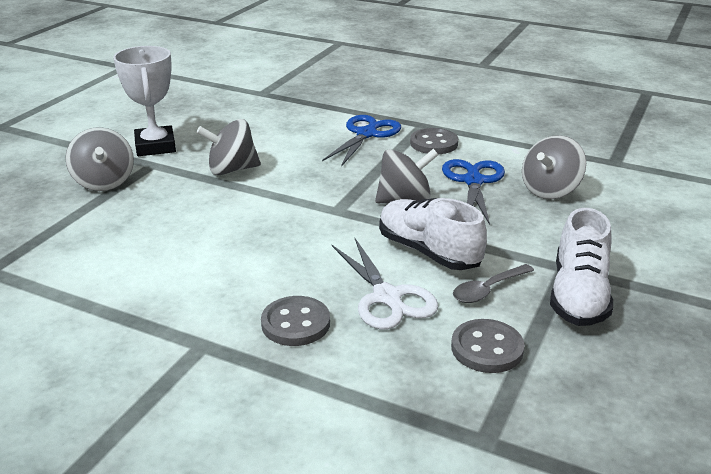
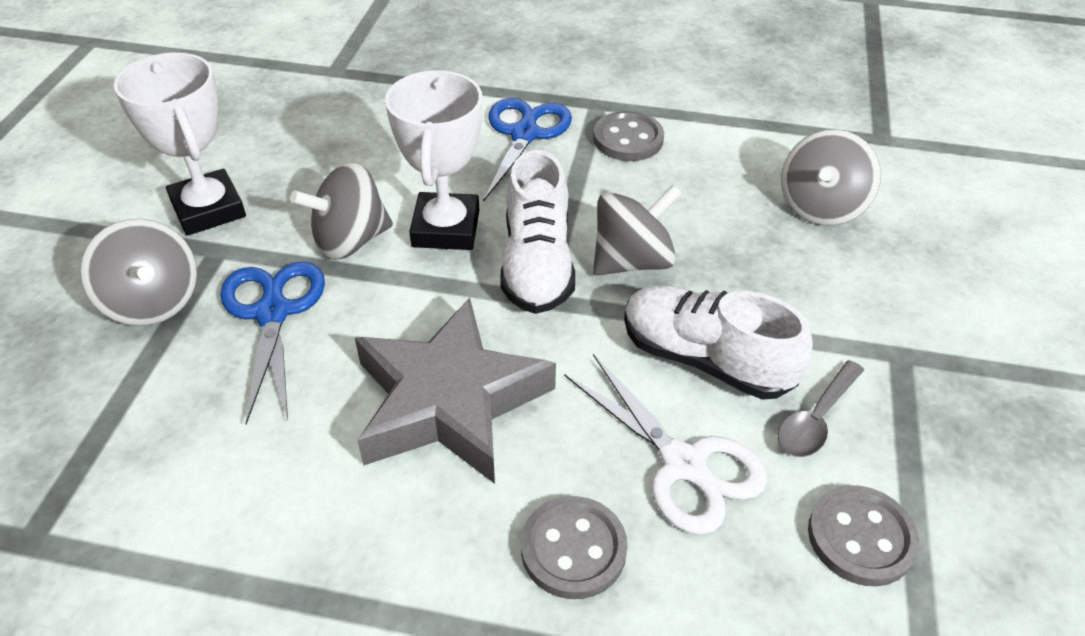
camera: 15 degrees left, 15 degrees up
(254, 248) = (449, 402): none -> grey star
(293, 171) = (446, 228): none -> white trophy
(473, 181) = (712, 206): blue scissors -> blue scissors (273, 313)
(578, 296) = (938, 405): white shoe -> white shoe (537, 264)

